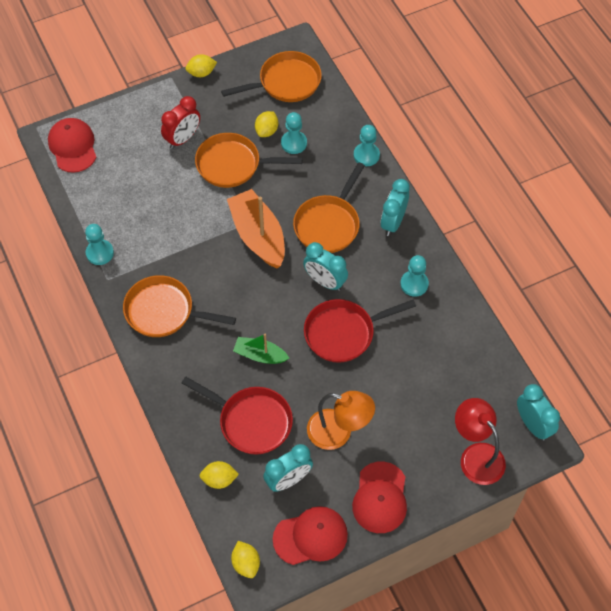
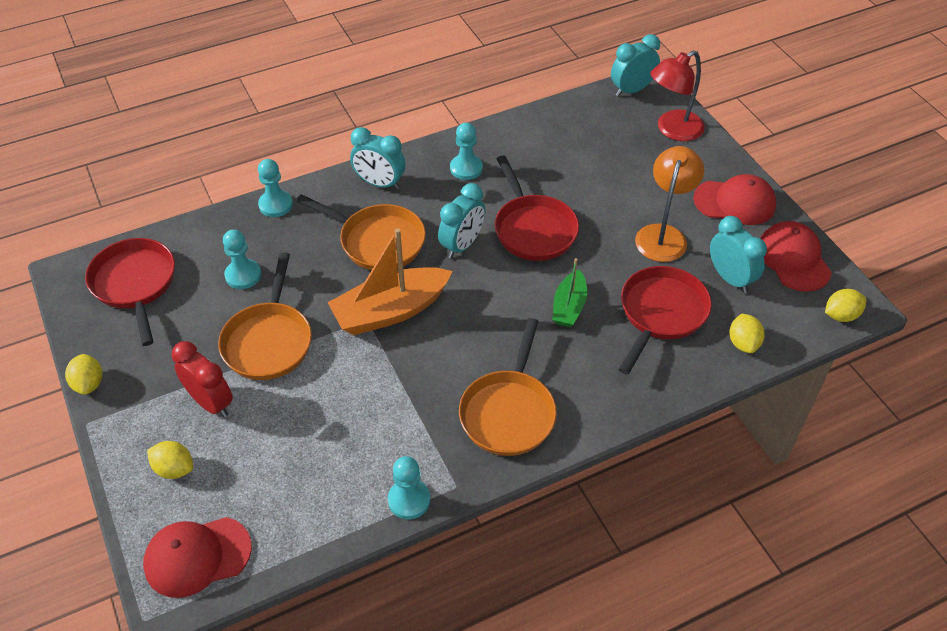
camera: 90 degrees left, 10 degrees down
(267, 131) = (216, 304): yellow lemon -> yellow lemon (174, 469)
(286, 82) = (135, 284): orange pan -> red pan

